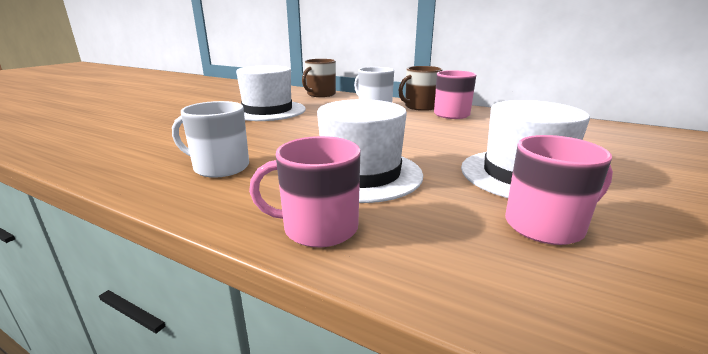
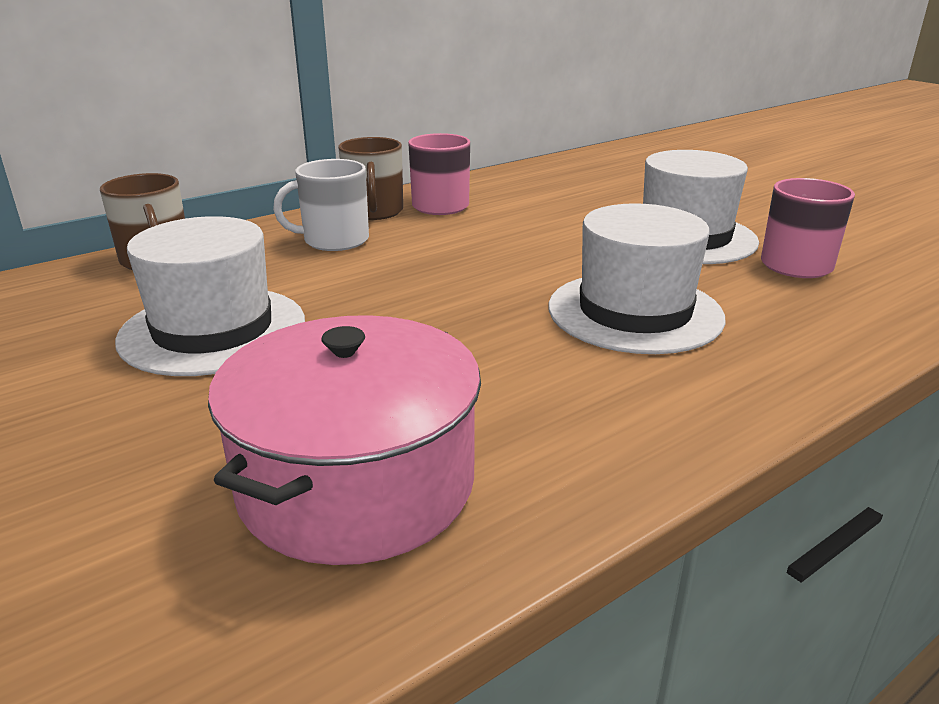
camera: 65 degrees left, 5 degrees up
(155, 148) = (356, 483): none -> pink pot
(220, 167) = (539, 412): white mug -> none
(318, 228) = (778, 364): pink mug -> none

